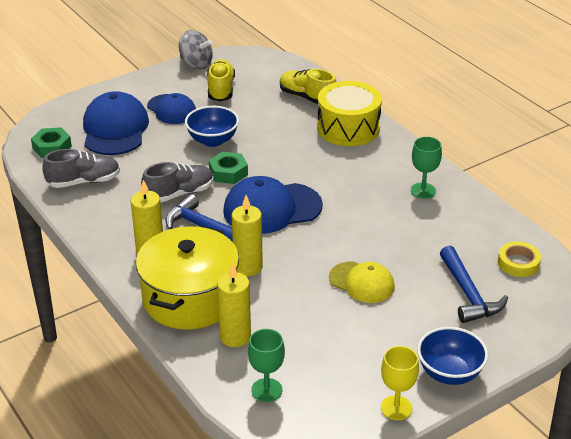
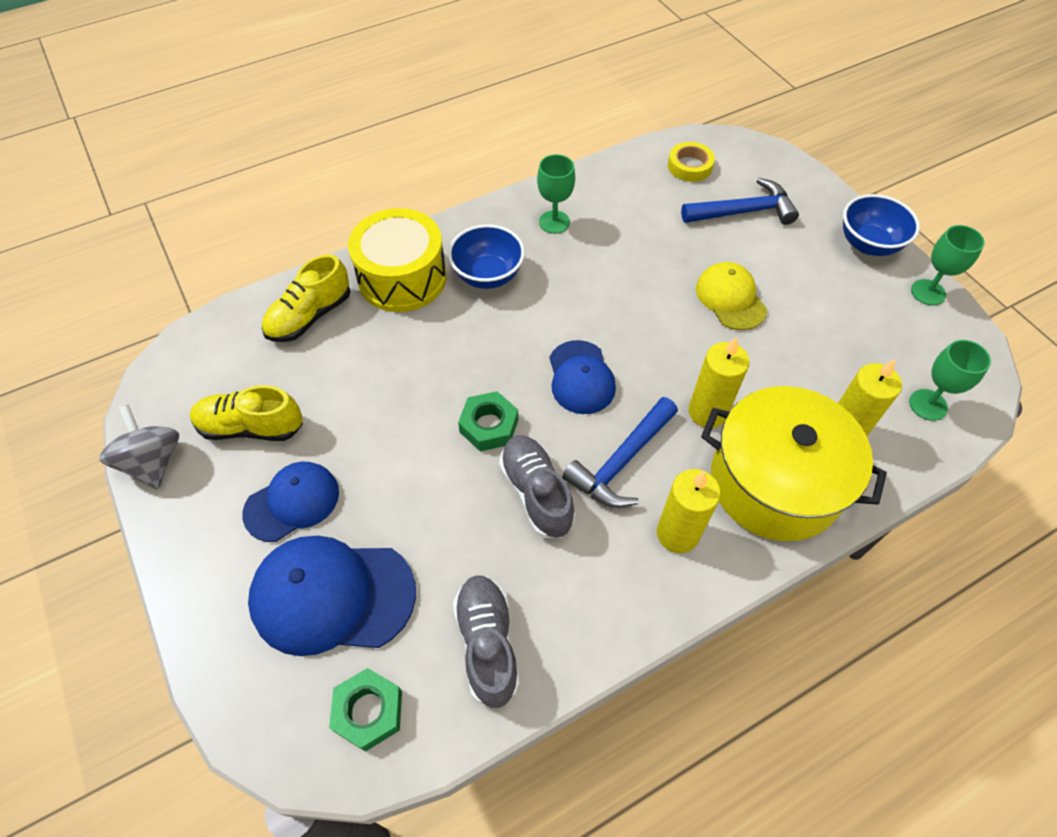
camera: 85 degrees left, 20 degrees up
(196, 64) = (153, 462): grey spinning top -> grey spinning top turned 60 degrees counterclockwise
(212, 140) = (399, 443): blue bowl -> blue bowl (487, 275)
(272, 208) = (581, 377): blue cap -> blue cap, size x0.63
(362, 282) = (730, 298): yellow cap -> yellow cap turned 60 degrees counterclockwise
(396, 408) = (928, 292): yellow goblet -> green goblet

